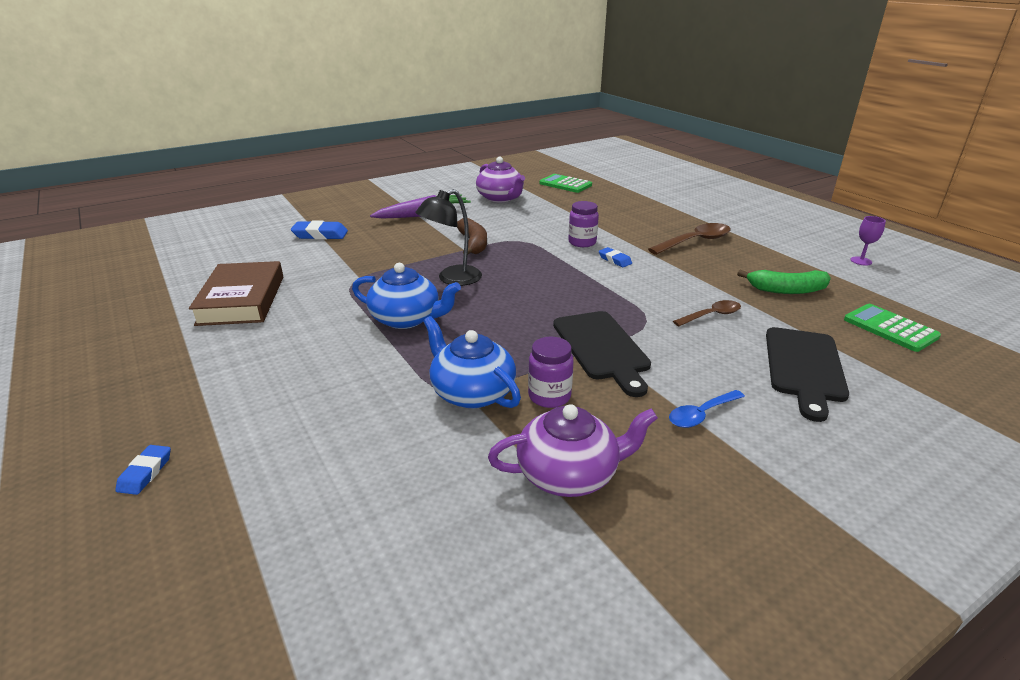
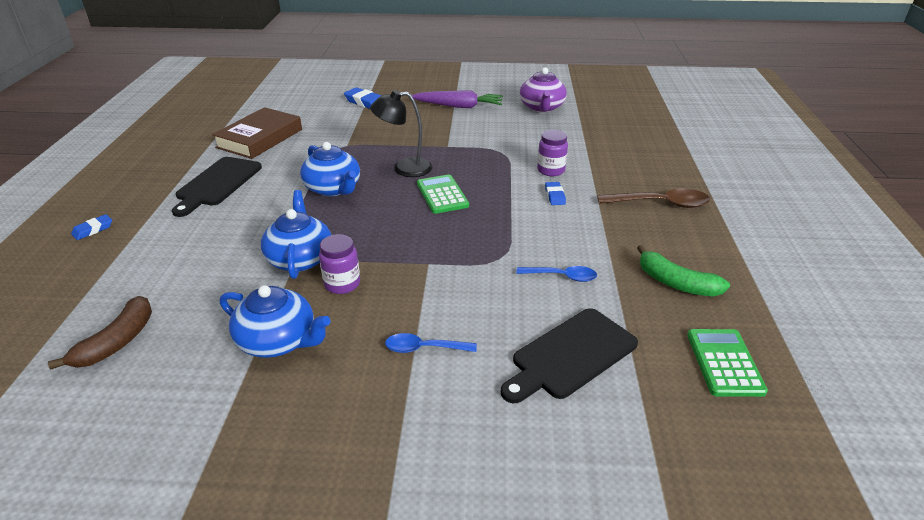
camera: 35 degrees right, 5 degrees up
(473, 244) = (460, 143): brown banana -> brown banana (117, 342)
(565, 184) = (621, 109): green calculator -> green calculator (442, 195)
(569, 474) = (278, 341): purple teapot -> blue teapot
(602, 348) = (430, 265): black cutting board -> black cutting board (217, 183)
(711, 315) = (562, 276): brown spoon -> blue spoon
(861, 261) = (819, 287): purple goblet -> none

